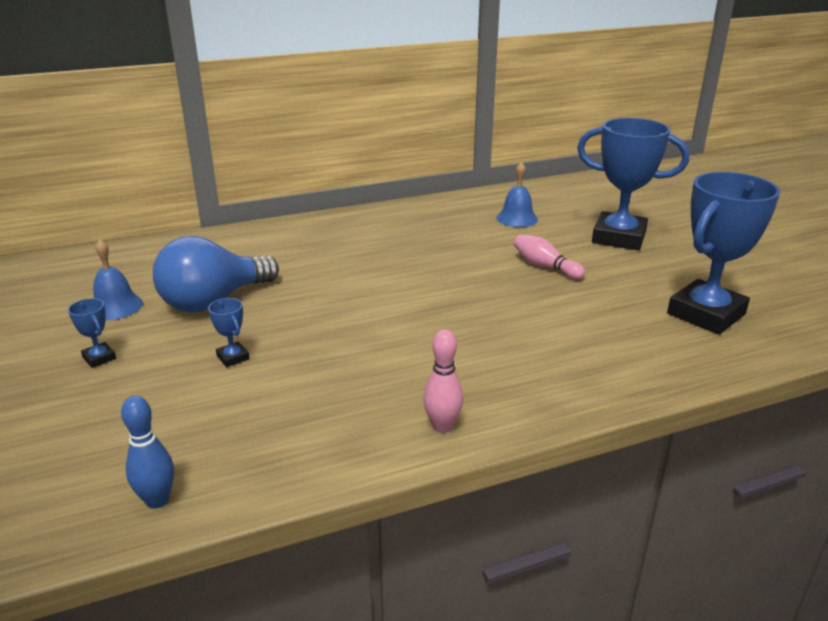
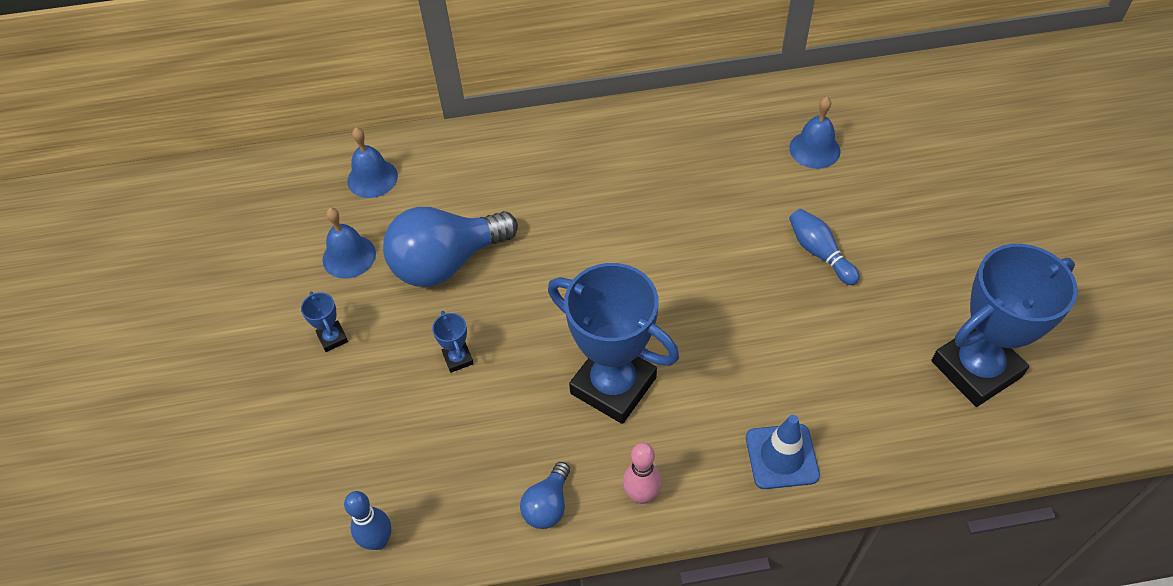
camera: 15 degrees right, 25 degrees up
(137, 261) = (372, 178): none -> blue bell
(346, 446) = (548, 505): none -> blue light bulb
(545, 266) = (819, 253): pink bowling pin -> blue bowling pin
(567, 384) = (782, 456): none -> blue traffic cone
(619, 237) = (928, 207): blue trophy -> blue trophy (613, 385)

